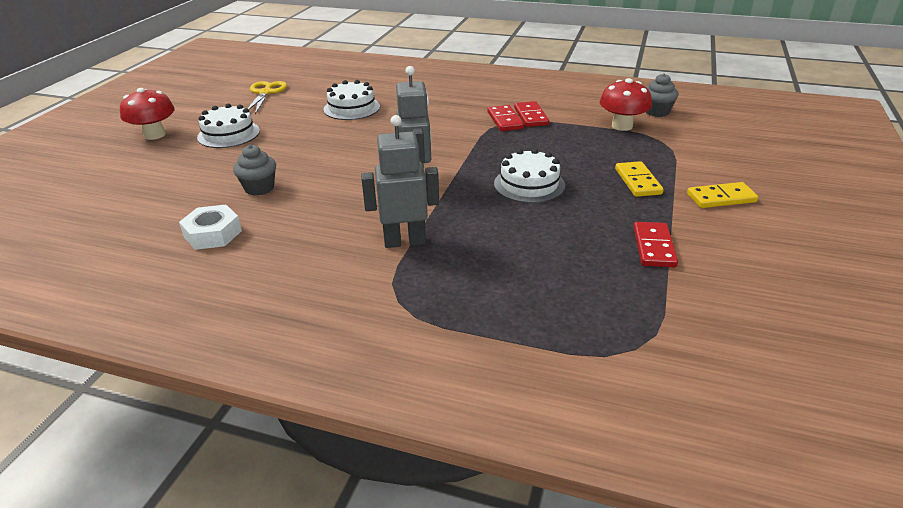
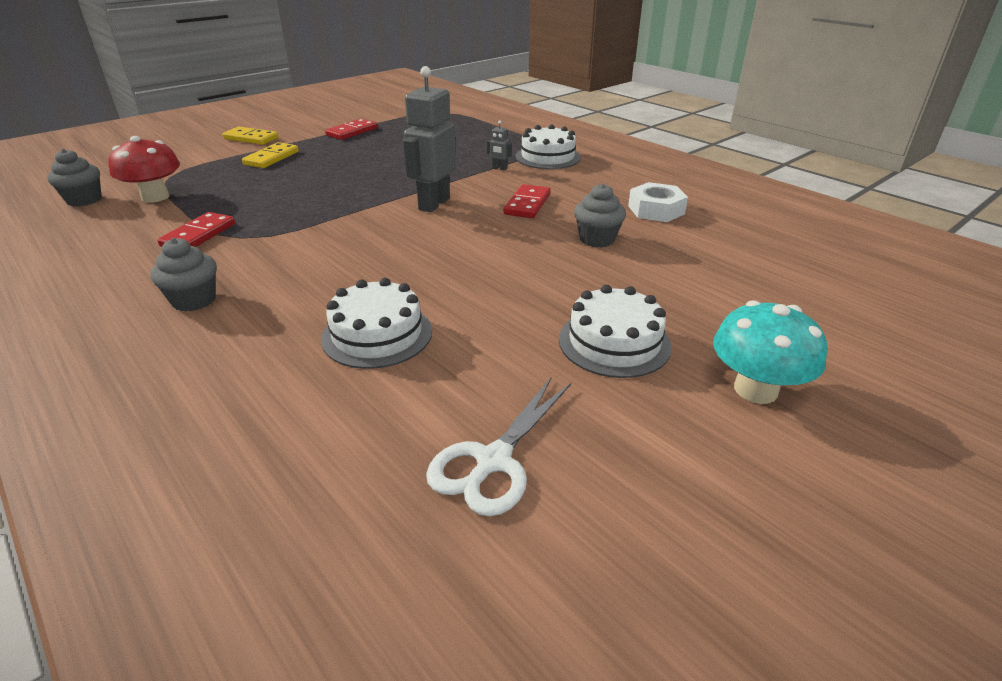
camera: 150 degrees left, 0 degrees up
(155, 135) = (755, 389): red mushroom -> turquoise mushroom
(265, 93) = (493, 461): yellow scissors -> white scissors
(405, 241) = (499, 168): grey robot -> grey robot, size x0.41
(460, 96) = (194, 300): none -> grey cupcake
(504, 120) = (235, 239): red domino -> red domino (527, 204)
(529, 184) = (349, 176): white cake -> white cake (547, 157)

